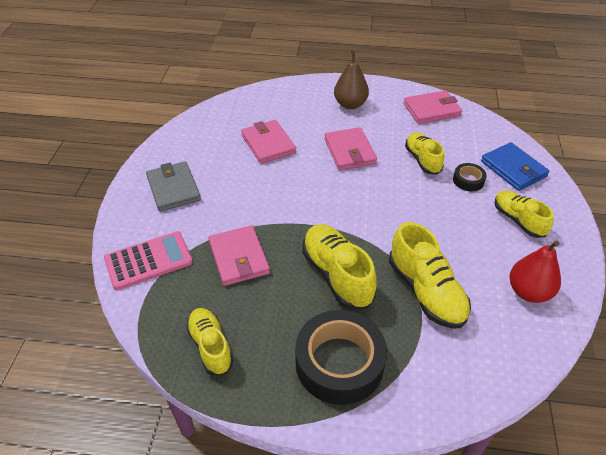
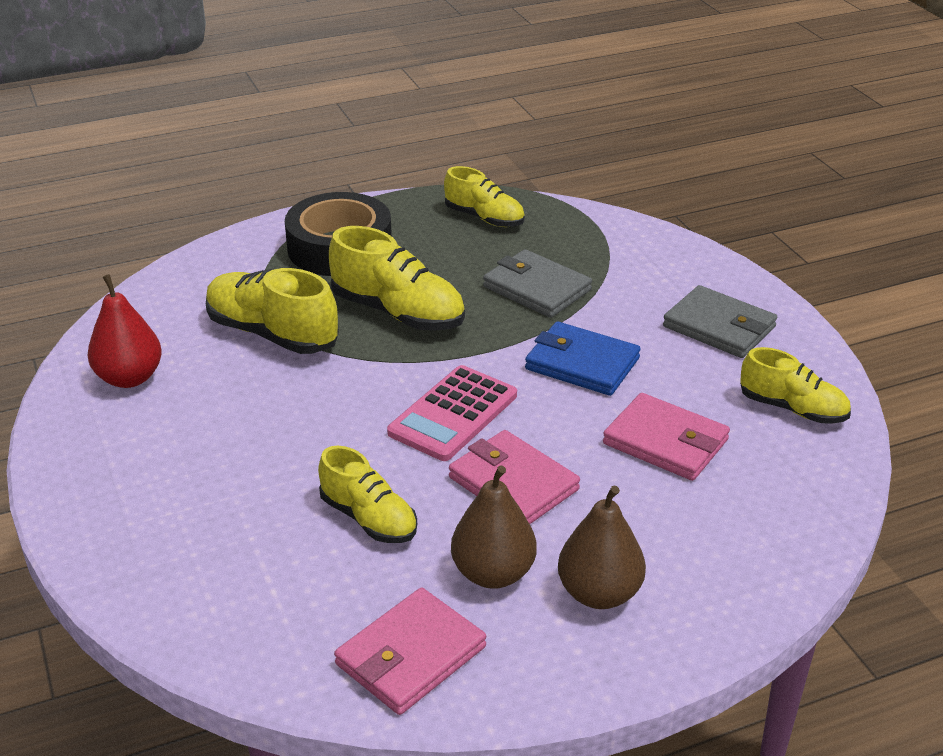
camera: 150 degrees right, 10 degrees down
(148, 261) = (638, 252): pink calculator -> pink calculator (453, 414)
(239, 258) = (537, 288): pink wallet -> grey wallet
(384, 123) = (493, 573): none -> brown pear
(468, 180) = (265, 509): black tape -> none
(513, 169) = (182, 567): blue wallet -> blue wallet (582, 364)
(518, 220) = (158, 470): yellow shoe -> yellow shoe (793, 409)

